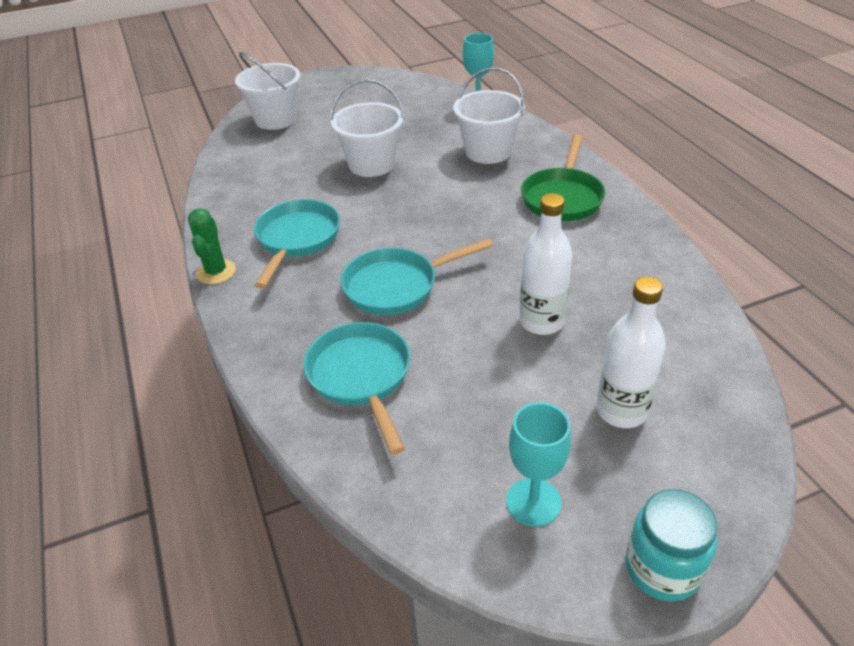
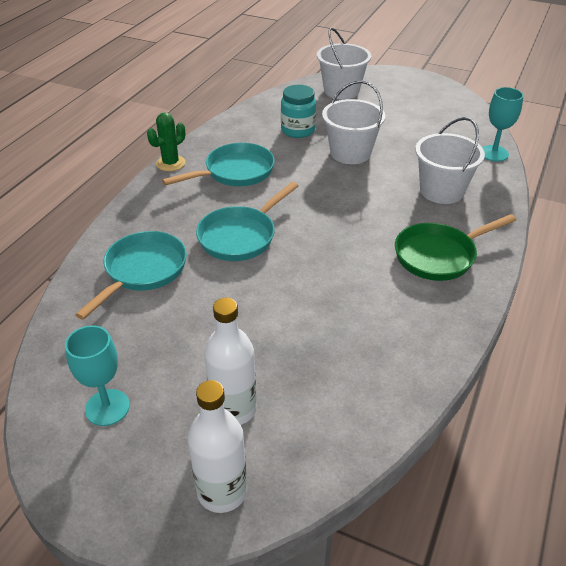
camera: 45 degrees right, 0 degrees up
(396, 286) = (240, 236): turquoise pan -> turquoise pan turned 75 degrees counterclockwise
(541, 322) = (282, 320): white bottle -> white bottle (222, 491)
(662, 568) = (103, 505): turquoise jar -> turquoise jar (298, 130)

